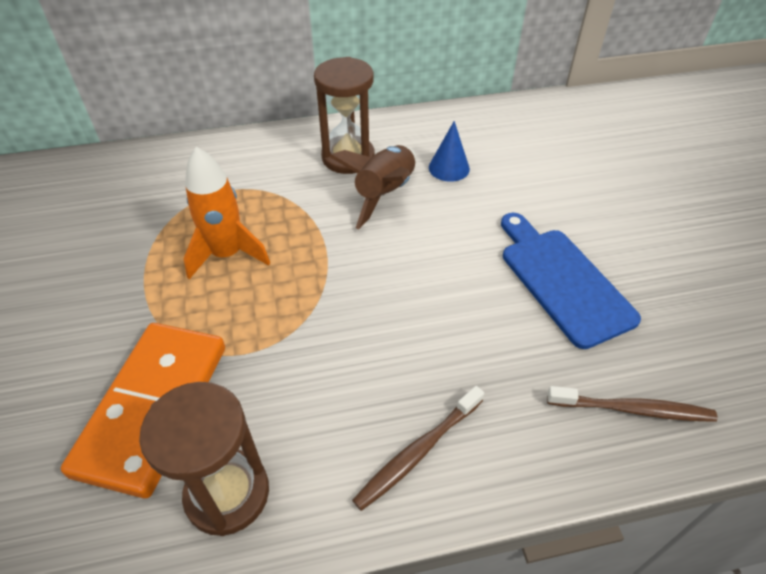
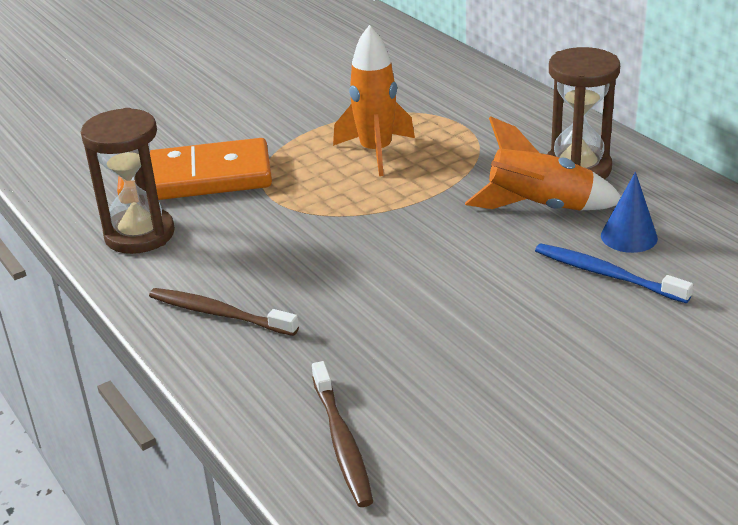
camera: 70 degrees right, 15 degrees down
(385, 193) = (539, 207): brown rocket -> orange rocket
(487, 194) = (606, 274): none -> blue toothbrush
(562, 281) = (501, 359): blue cutting board -> none

